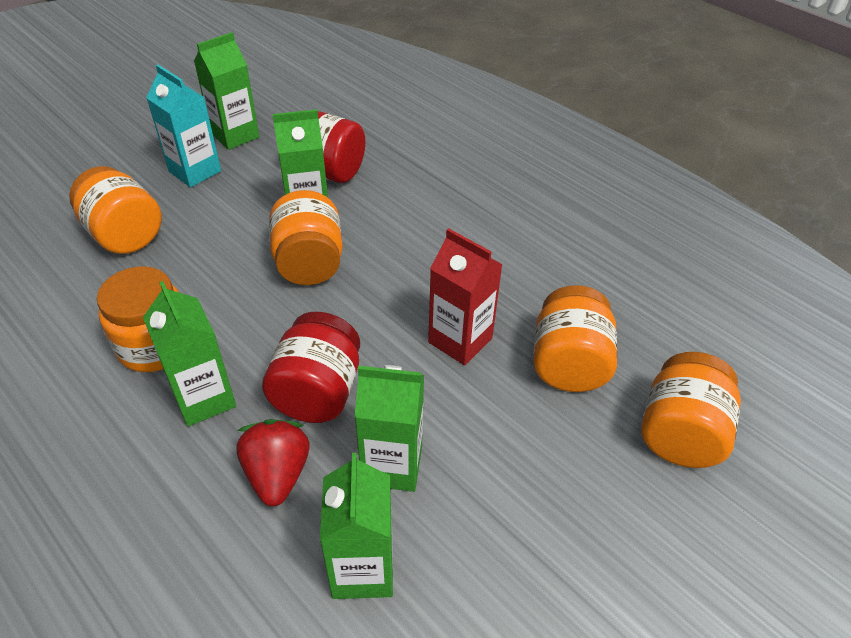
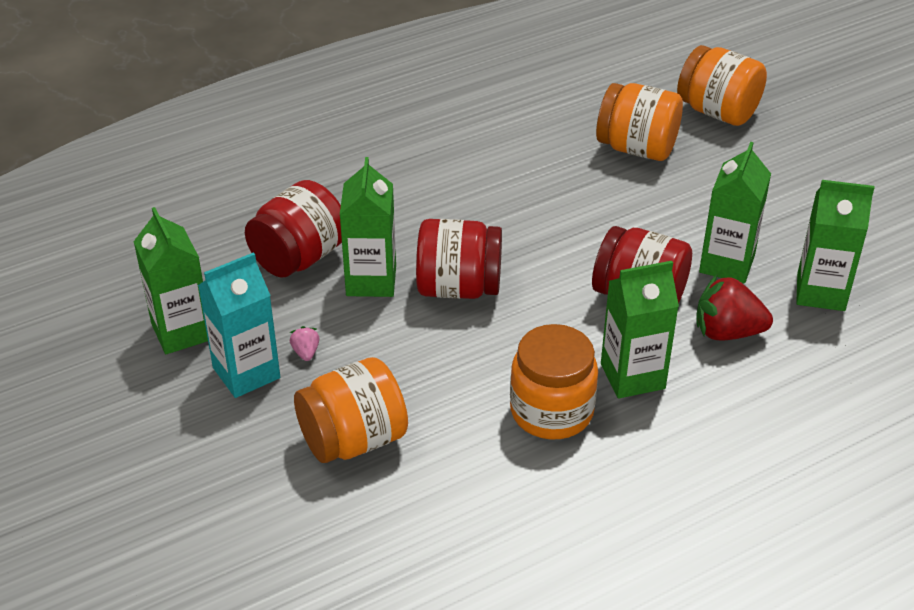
camera: 75 degrees left, 5 degrees down
(219, 194) = (306, 352): none -> pink strawberry
(309, 263) = (458, 288): orange jar -> red jar
(460, 340) = (596, 203): red carton -> none

